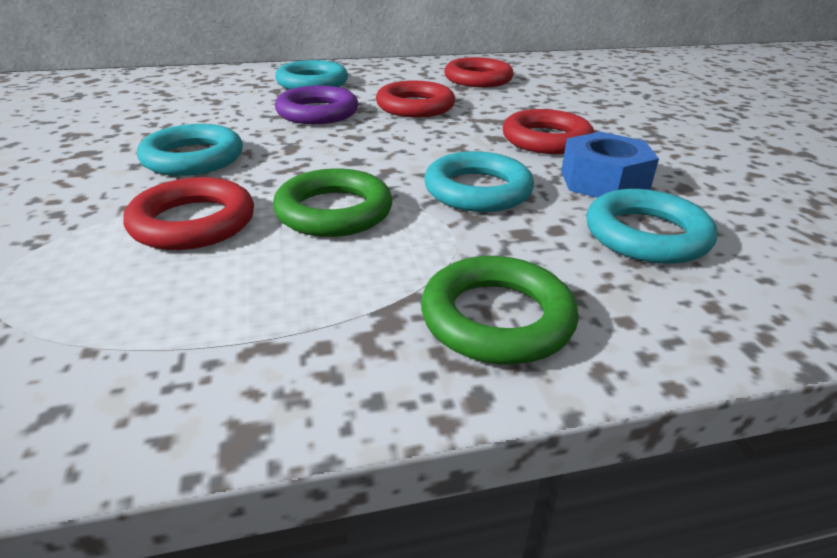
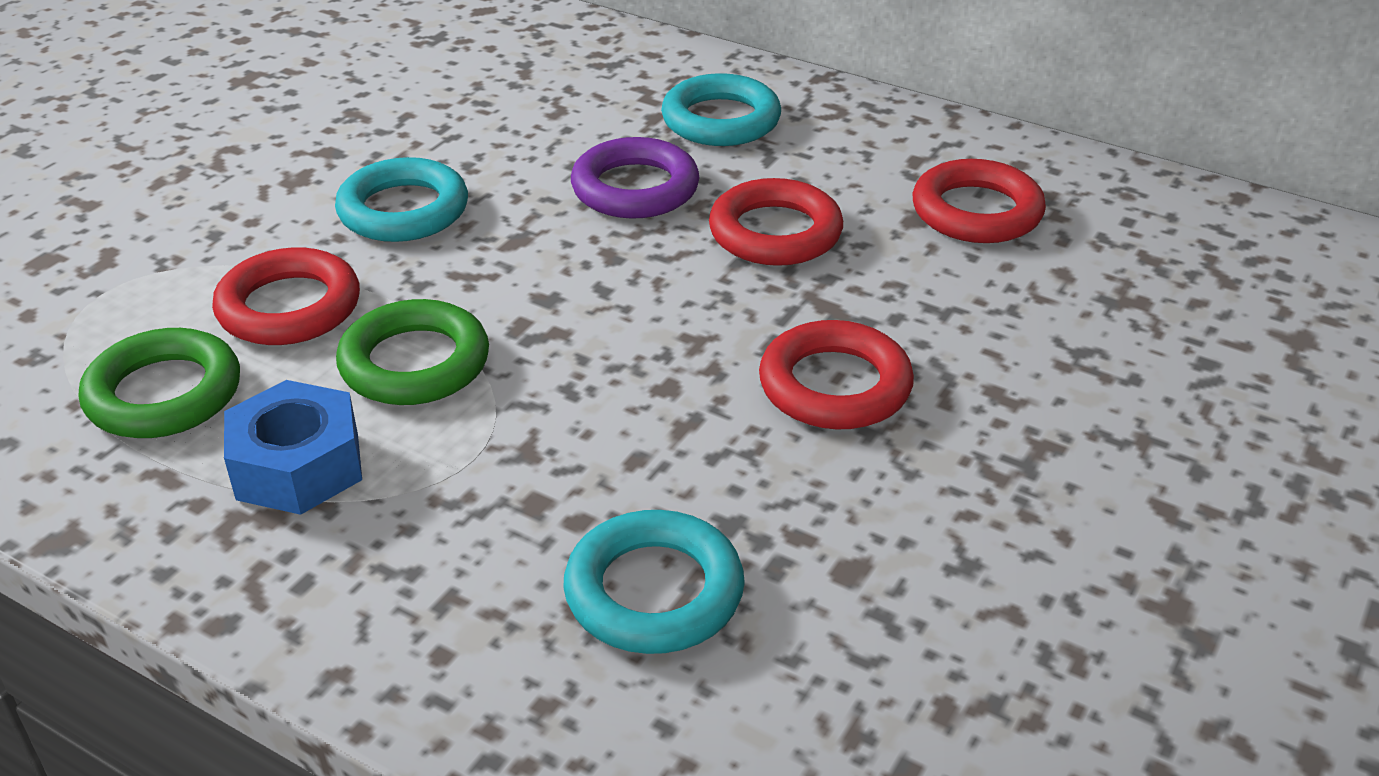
camera: 45 degrees right, 5 degrees up
(477, 190) = (595, 418): turquoise ring -> none
(497, 318) = (346, 572): green ring -> green ring (164, 394)
(603, 181) = (764, 494): blue nut -> blue nut (298, 466)

